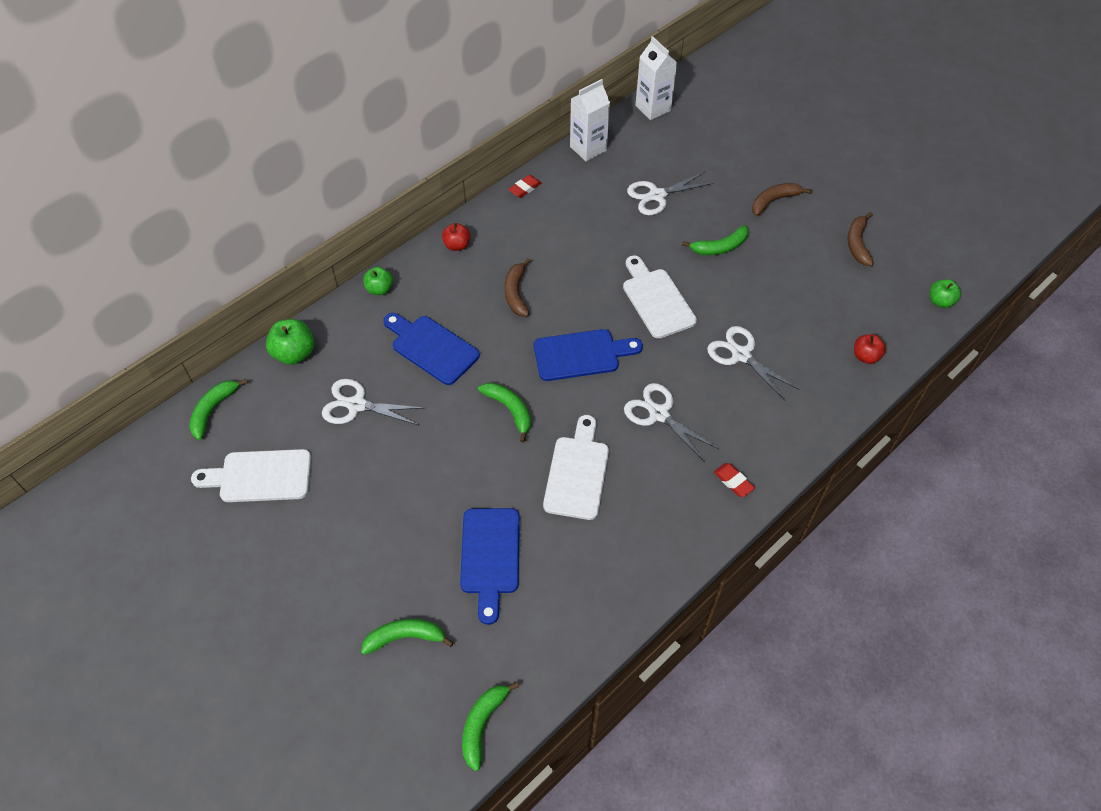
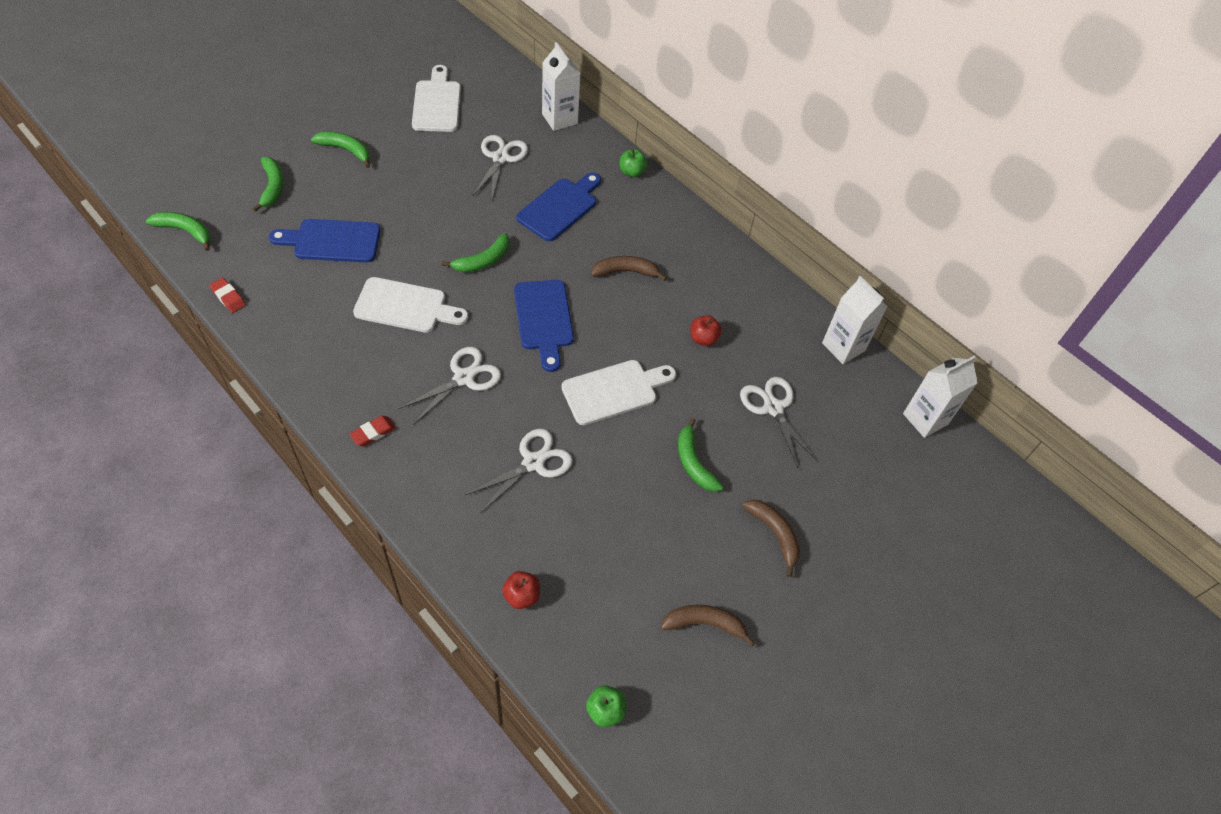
camera: 85 degrees right, 0 degrees up
(213, 410) = (505, 75): green banana -> green banana (345, 150)
(294, 353) = (559, 119): green apple -> white carton
(457, 245) = (688, 228): red apple -> red apple (703, 339)
(525, 188) = (773, 286): red eraser -> red eraser (228, 297)

